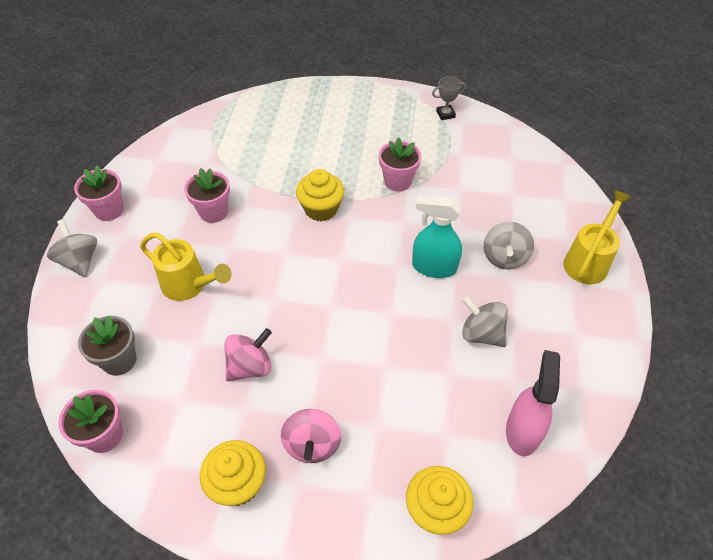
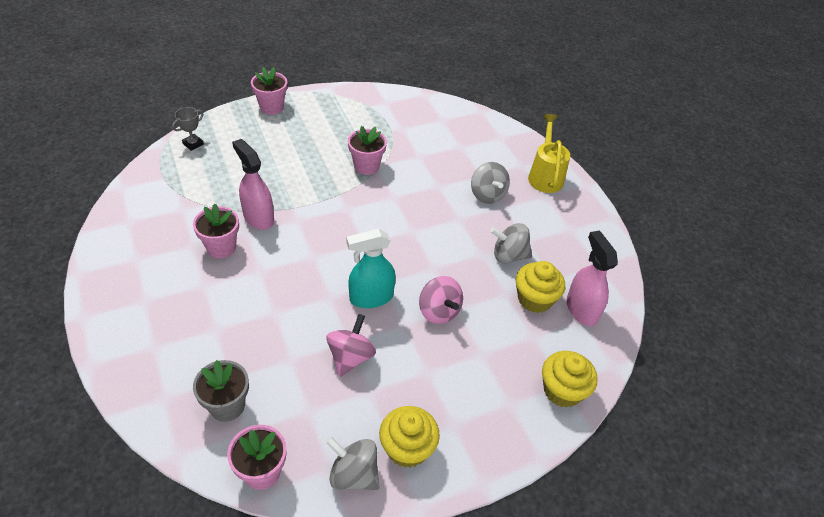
camera: 35 degrees left, 5 degrees down
(80, 261) = (117, 340): grey spinning top -> grey spinning top (353, 474)
(109, 210) = (112, 284): pink flower pot -> pink flower pot (271, 107)
(189, 285) = (246, 317): yellow watering can -> none
(263, 196) = (258, 217): none -> pink spray bottle
(312, 444) = (443, 391): pink spinning top -> pink spinning top (439, 311)
(321, 209) = (318, 210): yellow cupcake -> yellow cupcake (534, 299)
(433, 267) = (441, 221): turquoise spray bottle -> turquoise spray bottle (371, 297)
(445, 114) = (367, 101): grey trophy -> grey trophy (193, 144)

